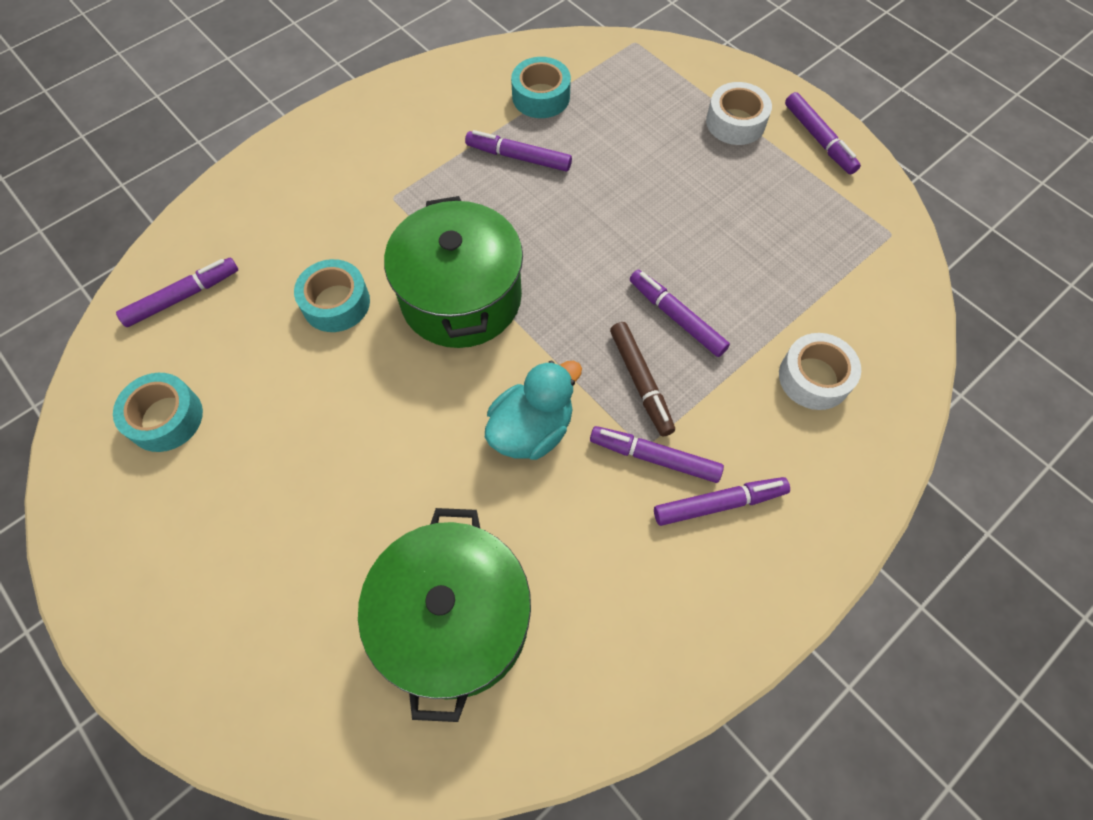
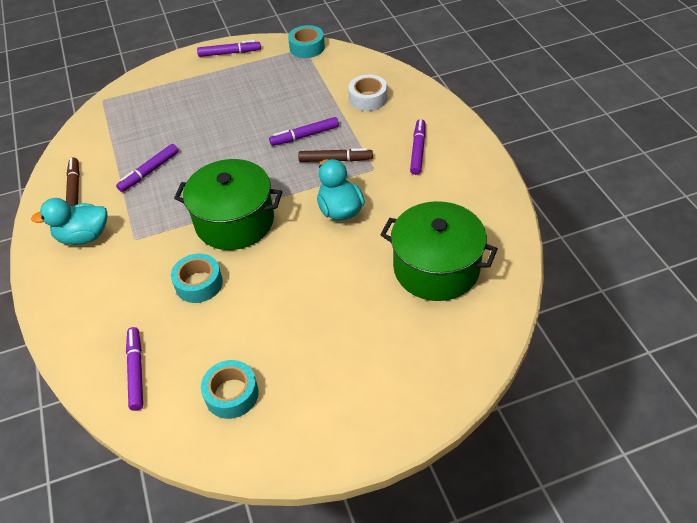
camera: 65 degrees left, 15 degrees down
(379, 143) = (84, 236): none -> turquoise duck
(456, 94) = (74, 189): none -> brown marker
(541, 97) = (110, 150): turquoise tape -> turquoise tape (307, 47)
(654, 457) = (381, 166): purple marker -> none
(735, 122) = (195, 78): white tape -> none

